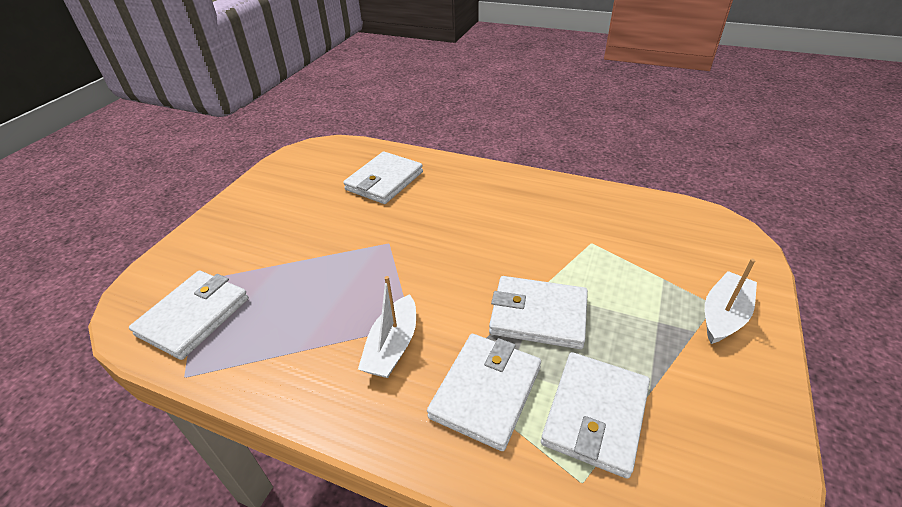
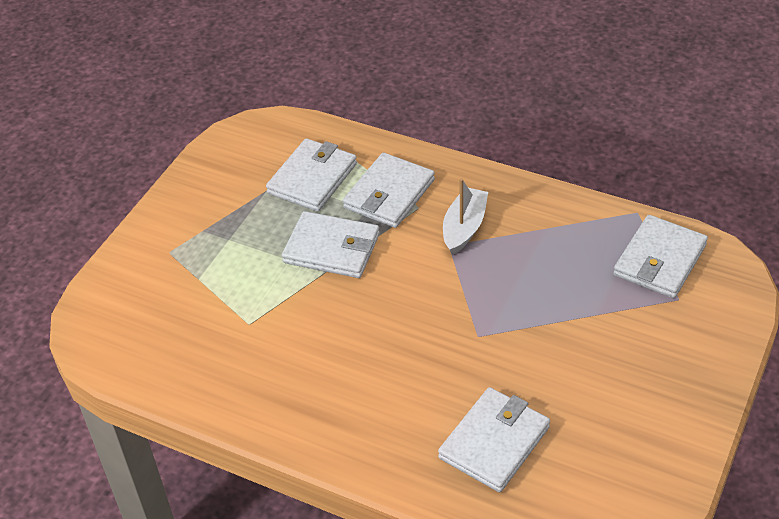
camera: 175 degrees left, 5 degrees up
(723, 315) = (169, 242): white boat -> none

